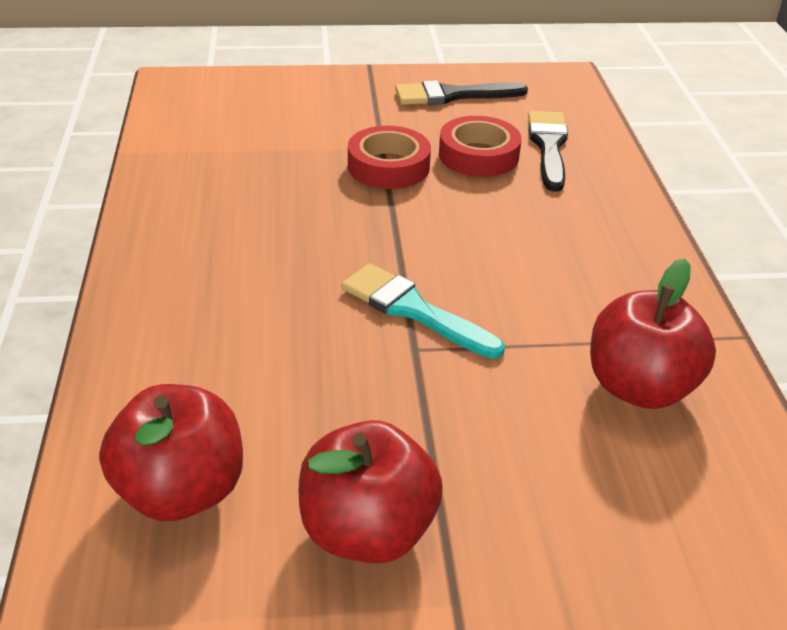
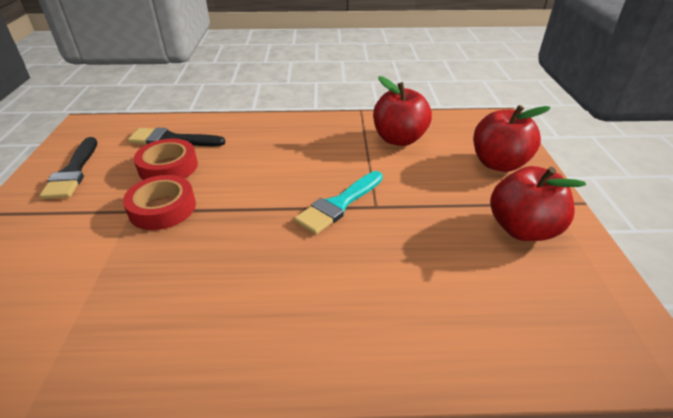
camera: 85 degrees left, 0 degrees up
(181, 491) = (525, 312): red apple -> red apple (498, 163)

